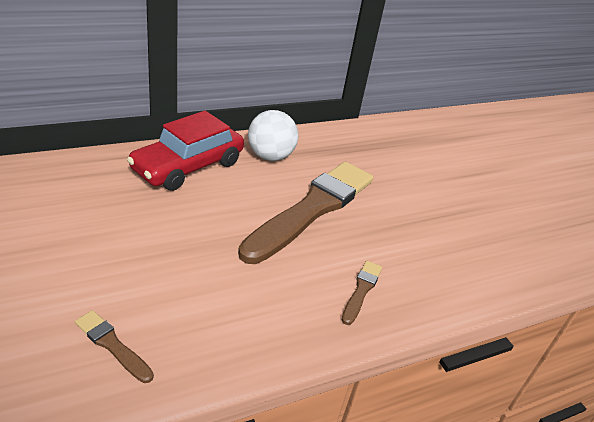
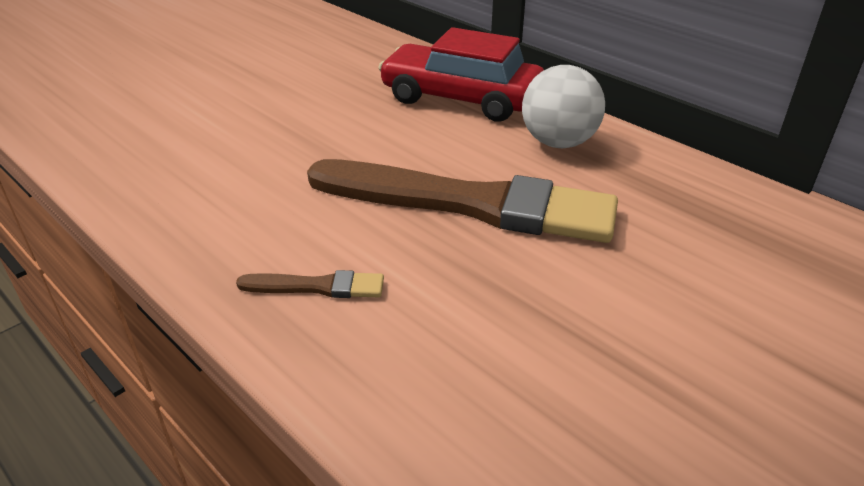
camera: 75 degrees right, 0 degrees up
(112, 345) = (140, 142): brown brush -> none

